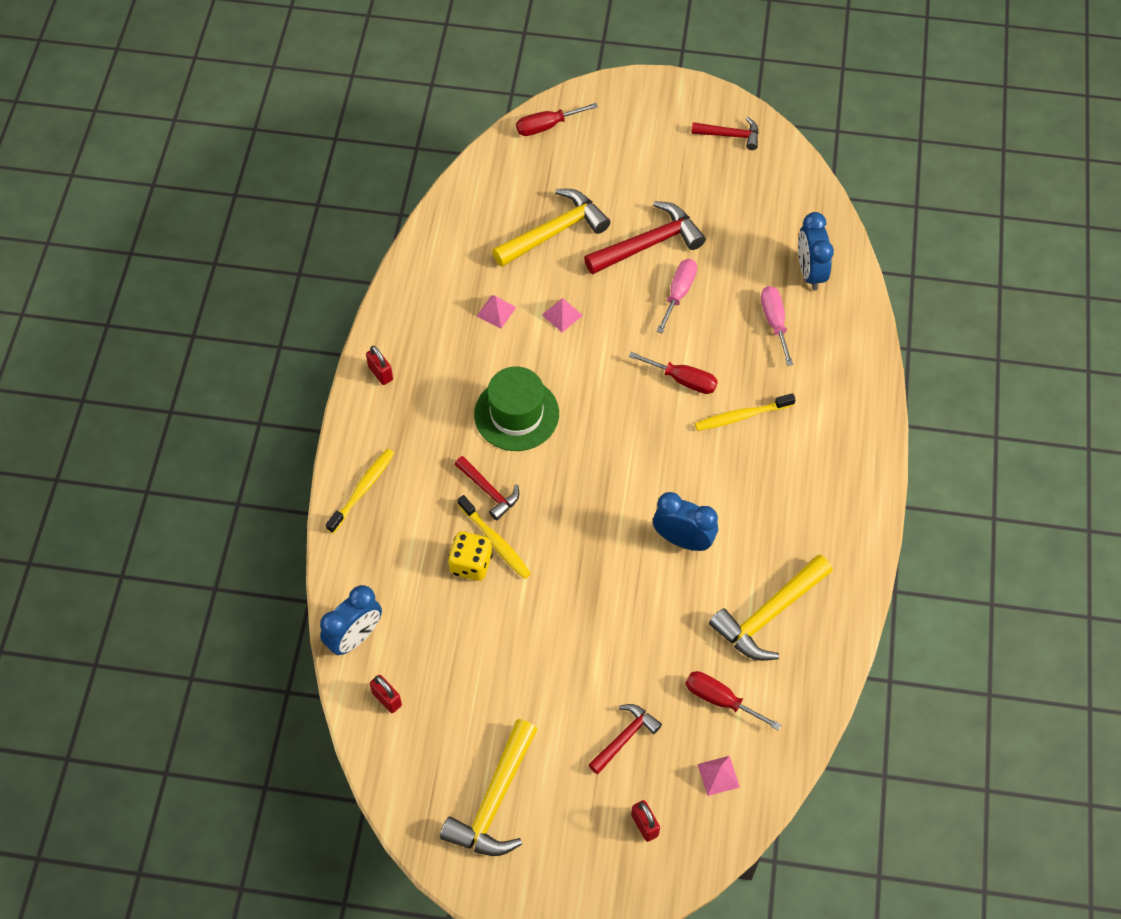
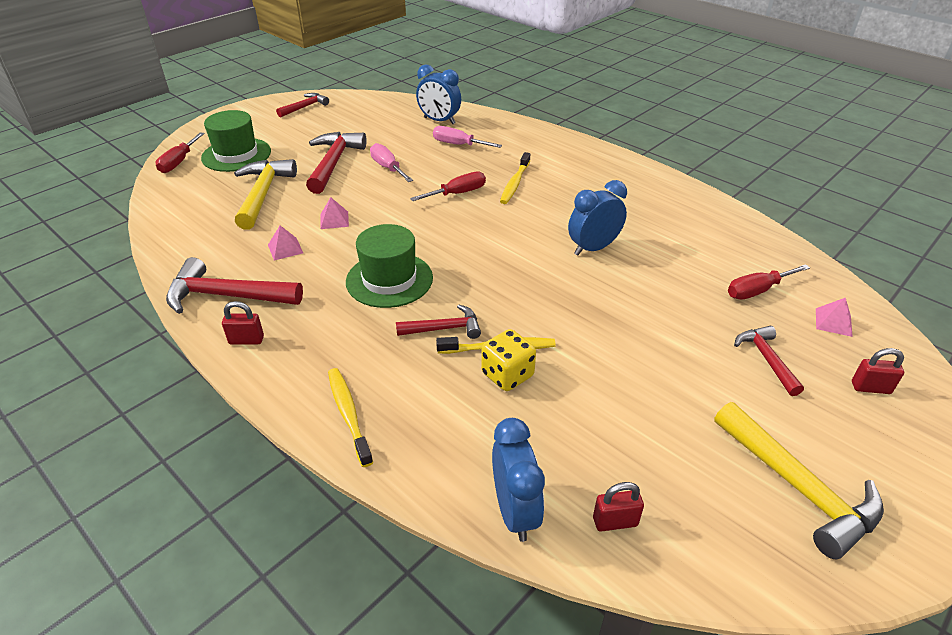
camera: 55 degrees left, 20 degrees down
(413, 320) = (226, 296): none -> red hammer
(595, 157) = (236, 155): none -> green hat
(768, 615) = (693, 238): yellow hammer -> none

